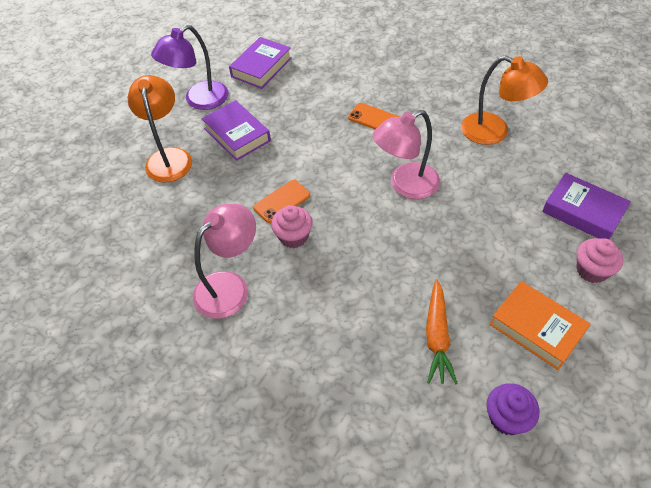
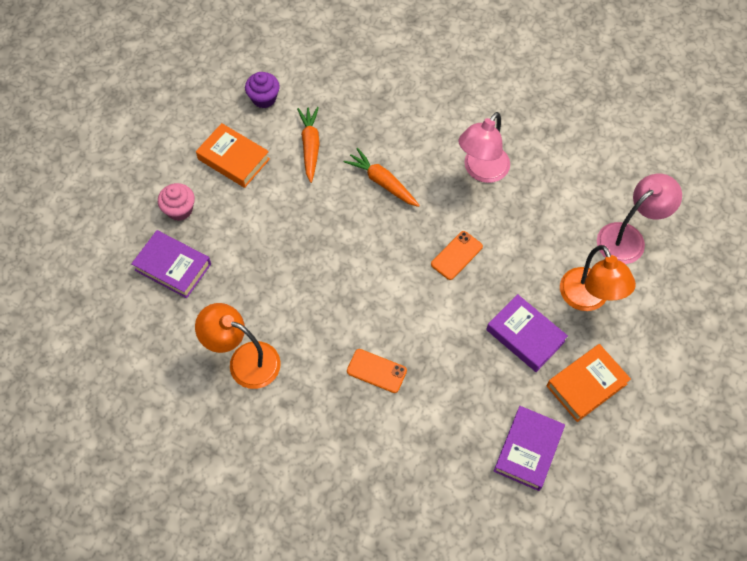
camera: 170 degrees right, 10 degrees up
(199, 100) = (586, 385): purple lamp -> orange book
(293, 237) = (437, 220): pink cupcake -> none
(349, 283) = (382, 182): none -> orange carrot
(405, 185) = (339, 283): pink lamp -> pink lamp (628, 237)

